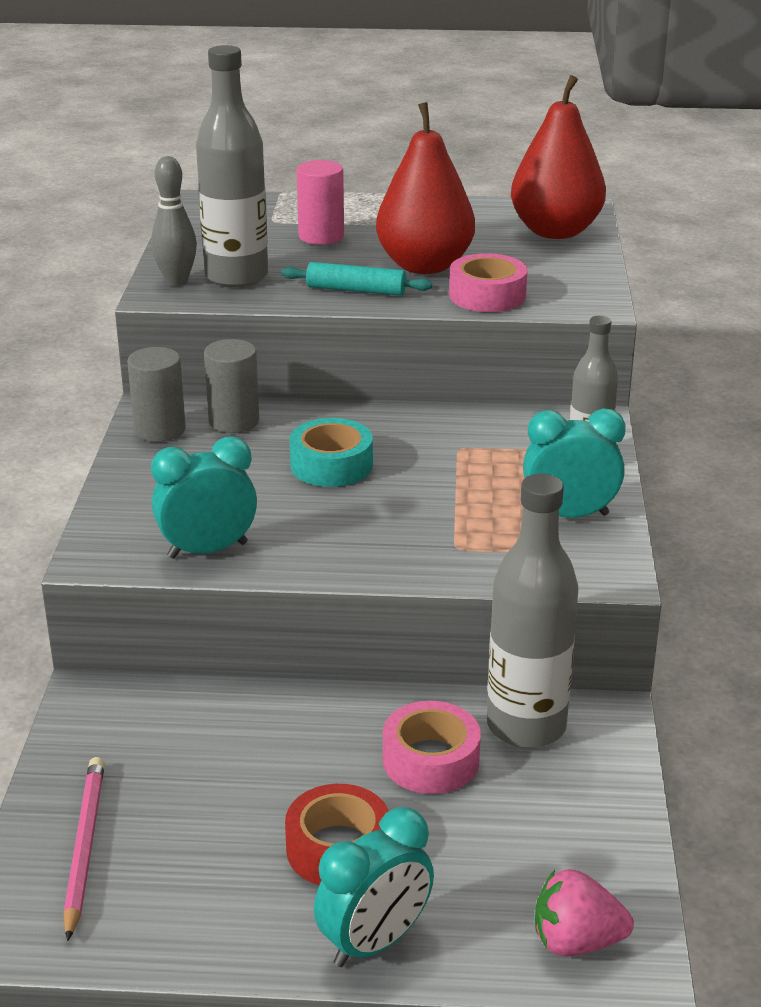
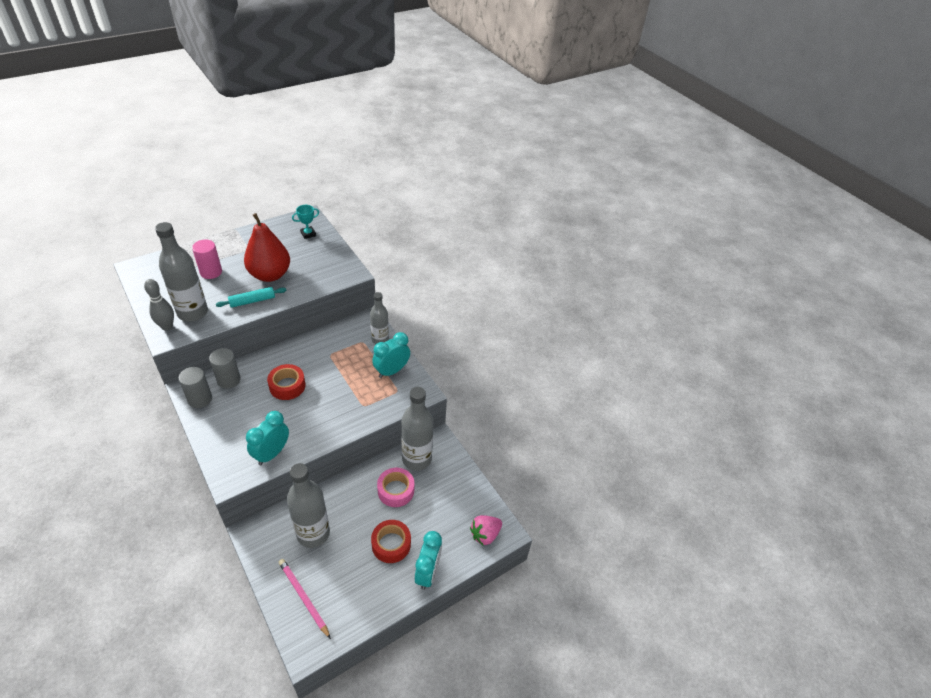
camera: 40 degrees left, 15 degrees up
(197, 752) = (313, 533): none -> grey bottle
(331, 465) = (287, 386): turquoise tape -> red tape
(487, 295) = (308, 283): pink tape -> none
(555, 231) = (308, 234): red pear -> turquoise trophy

